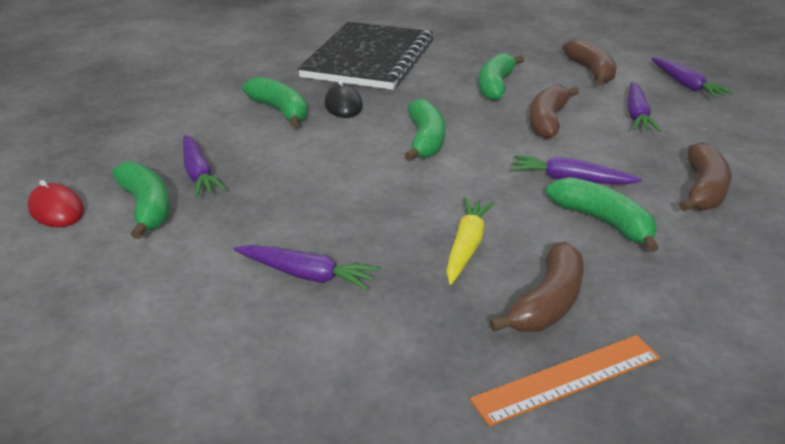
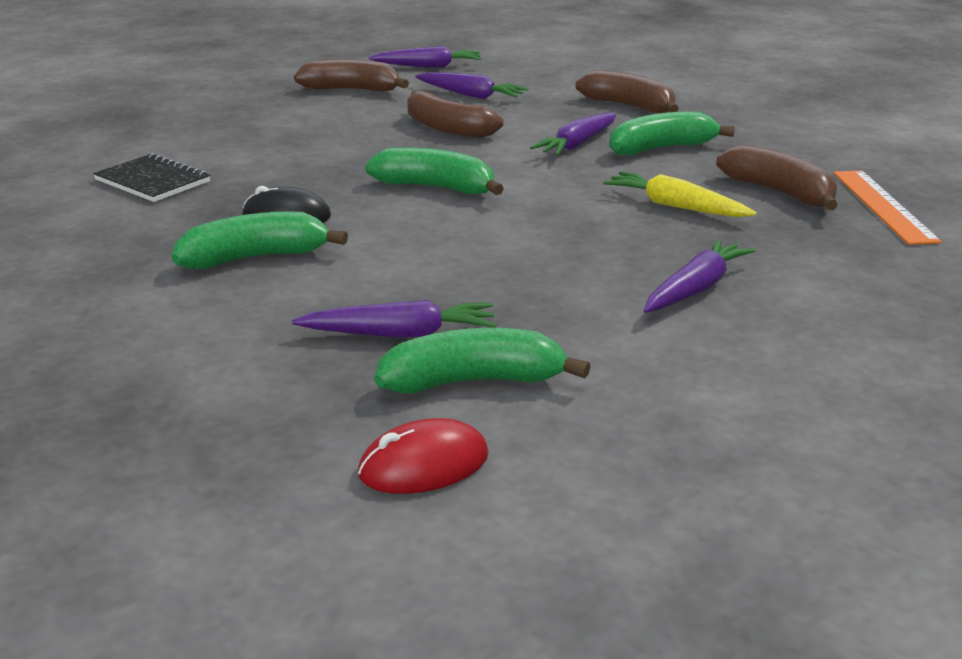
camera: 70 degrees left, 5 degrees down
(369, 59) = (152, 181): black notebook -> black notebook, size x0.45
(495, 86) = (333, 133): green banana -> none

